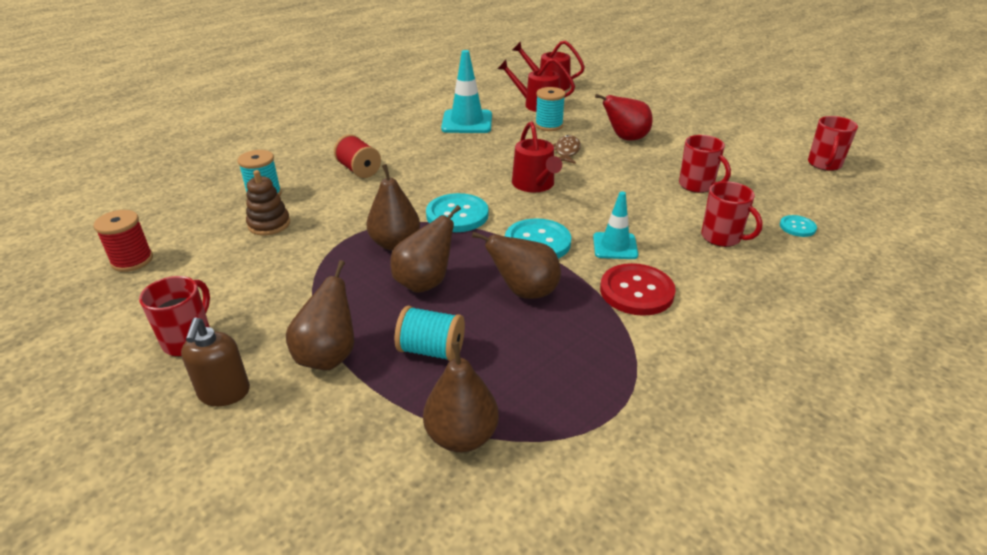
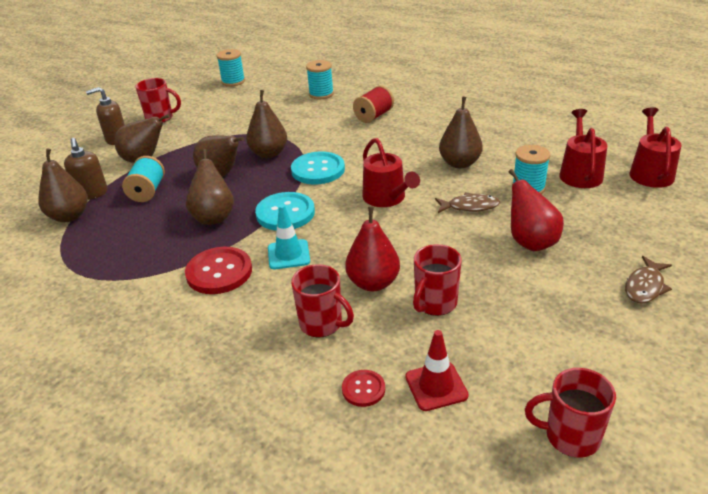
camera: 80 degrees right, 0 degrees up
(132, 260) = (233, 81): red spool -> turquoise spool
(269, 224) = (283, 106): brown stacking toy -> none
(403, 413) = (92, 194): none -> brown soap dispenser
(467, 122) = (500, 142): turquoise traffic cone -> none
(492, 144) = (459, 163): none -> brown pear
(535, 184) = (387, 198): red watering can -> red watering can turned 90 degrees counterclockwise
(667, 207) = (373, 283): none -> red pear
(684, 115) = (645, 286): none -> brown fish
(722, 237) = (322, 324): red mug -> red mug turned 90 degrees counterclockwise
(789, 199) = (436, 386): none -> red traffic cone
(797, 227) = (363, 389): turquoise button -> red button

